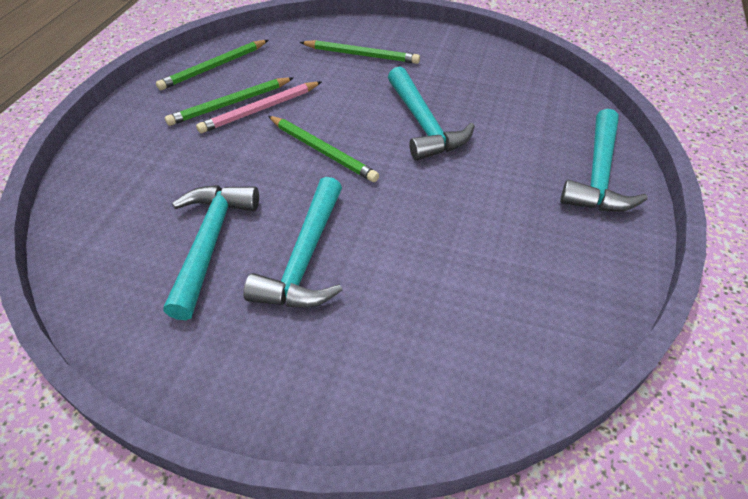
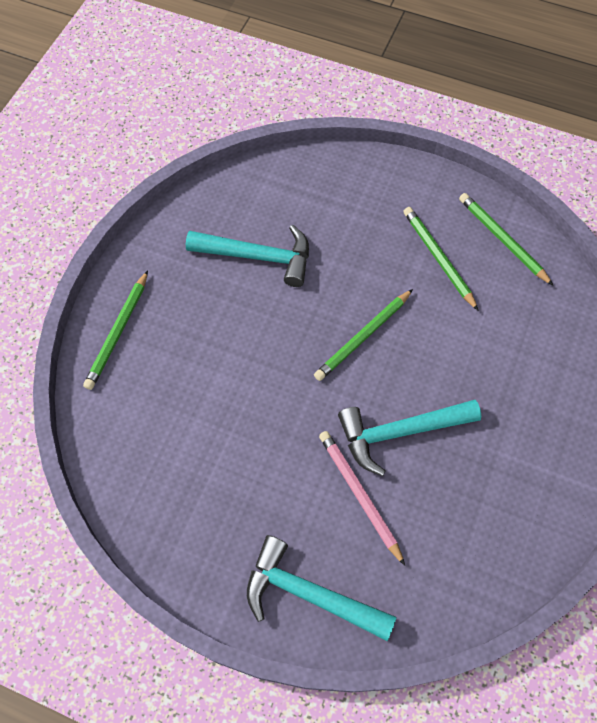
camera: 95 degrees right, 15 degrees up
(260, 109) = (428, 284): pink pencil -> pink pencil (359, 495)
(305, 258) = (234, 321): turquoise hammer -> none
(361, 55) = (532, 381): green pencil -> green pencil (118, 332)

